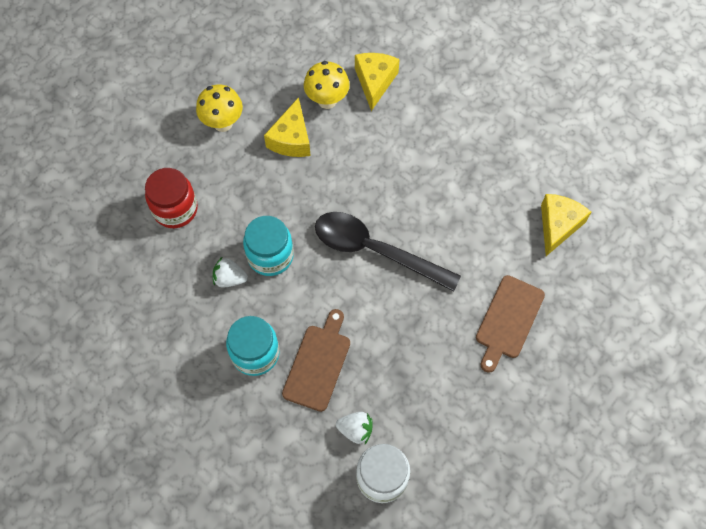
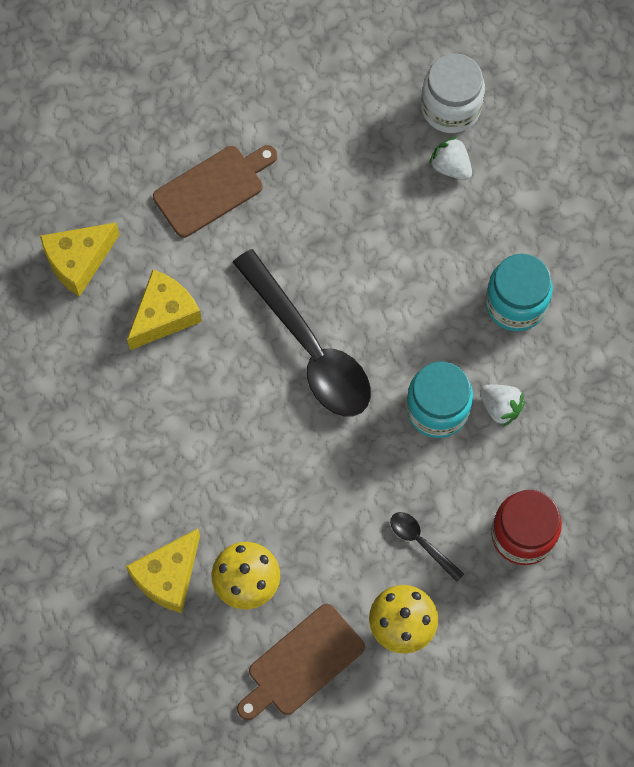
camera: 150 degrees left, 5 degrees up
(236, 173) = (421, 542): none -> black spoon
(291, 139) = (325, 552): yellow cheese -> yellow cheese (164, 315)
(318, 364) = (451, 255): brown cutting board -> brown cutting board (302, 663)

